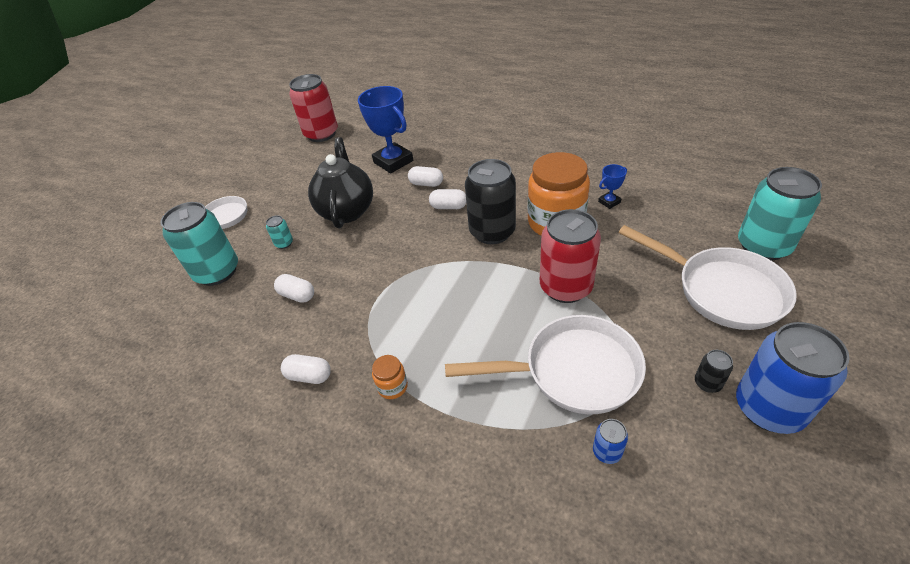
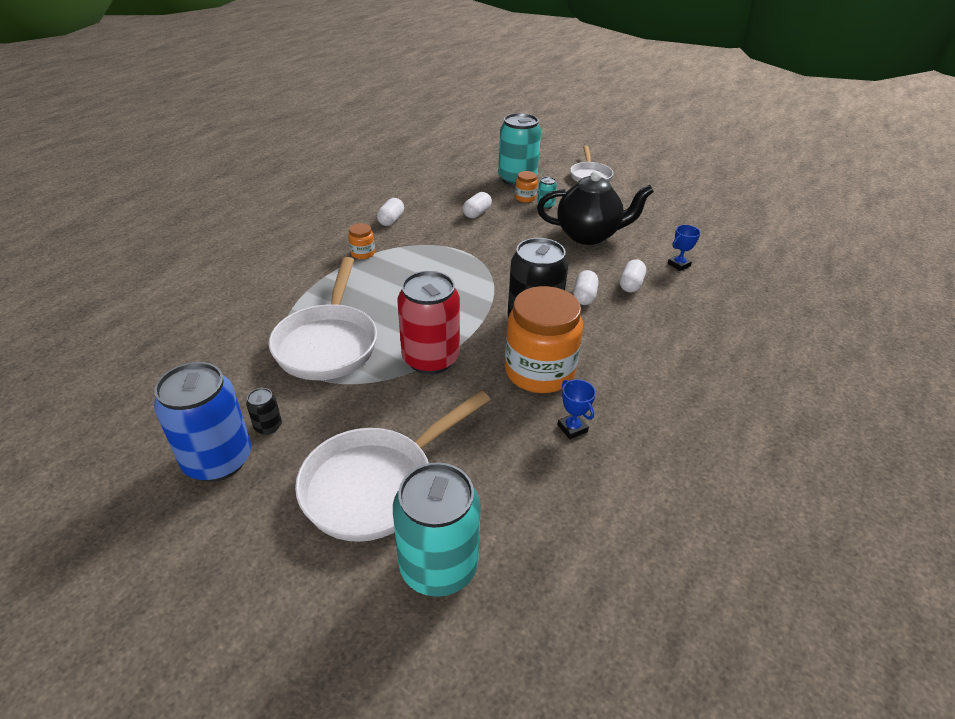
camera: 90 degrees right, 5 degrees down
(265, 260) = (525, 198): none -> orange jar
(321, 134) = (738, 220): red can -> none
(393, 161) = (679, 265): blue trophy -> blue trophy, size x0.46
(607, 452) = (245, 346): blue can -> none

